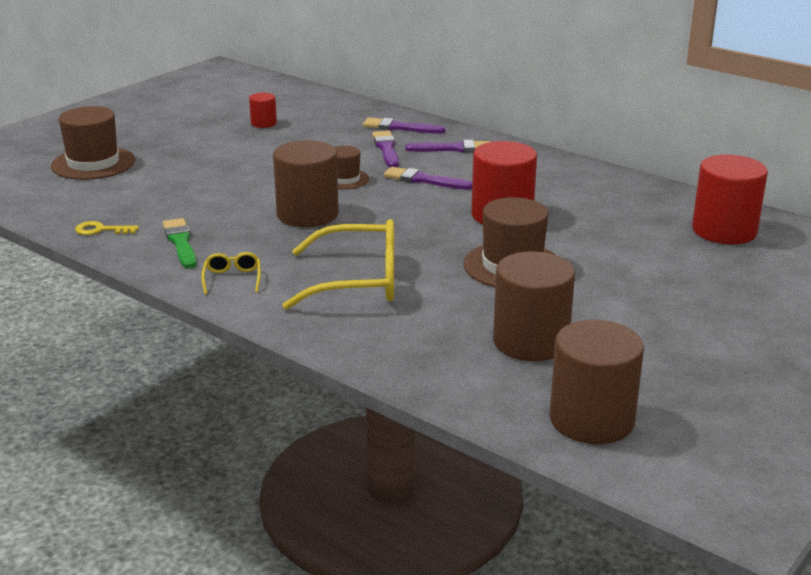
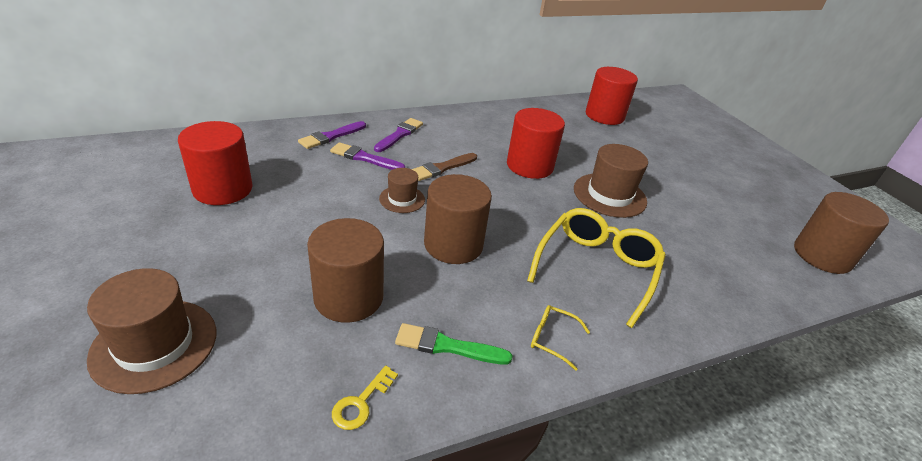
camera: 65 degrees left, 10 degrees up
(263, 123) = (223, 189): red cylinder -> red cylinder, size x2.01
(424, 180) = (442, 168): purple brush -> brown brush
(530, 342) = (720, 234): brown cylinder -> brown cylinder (348, 297)

